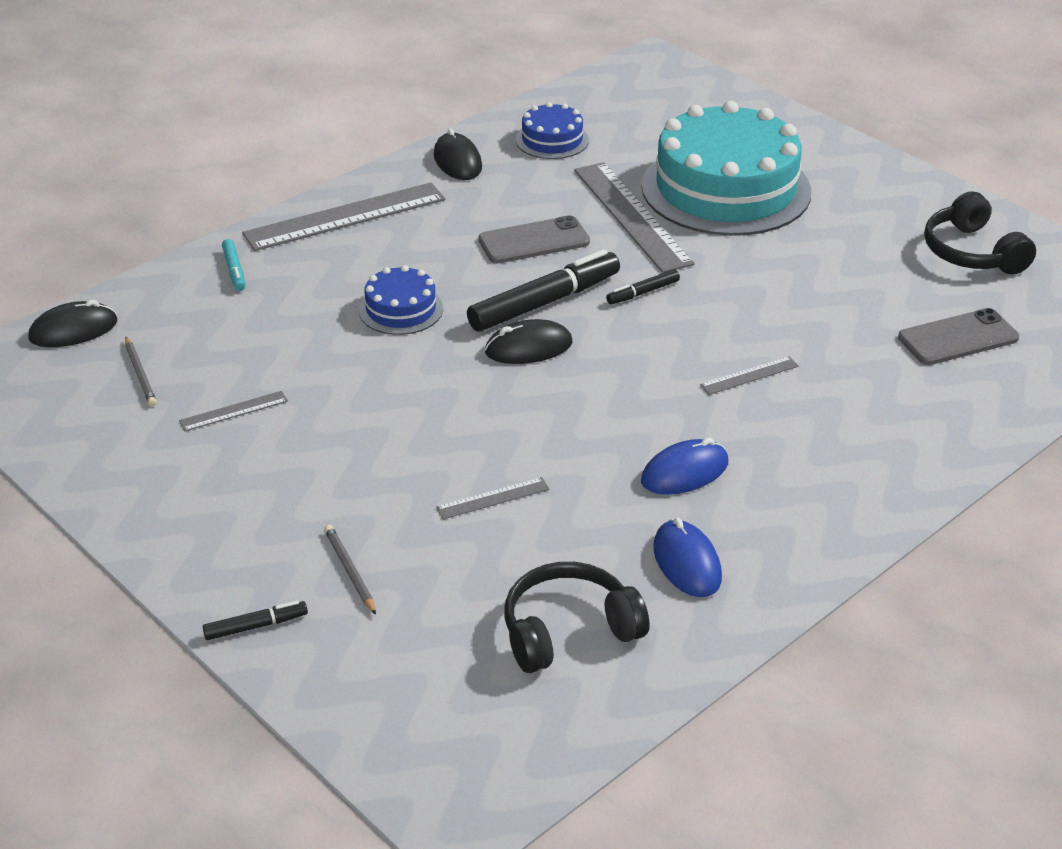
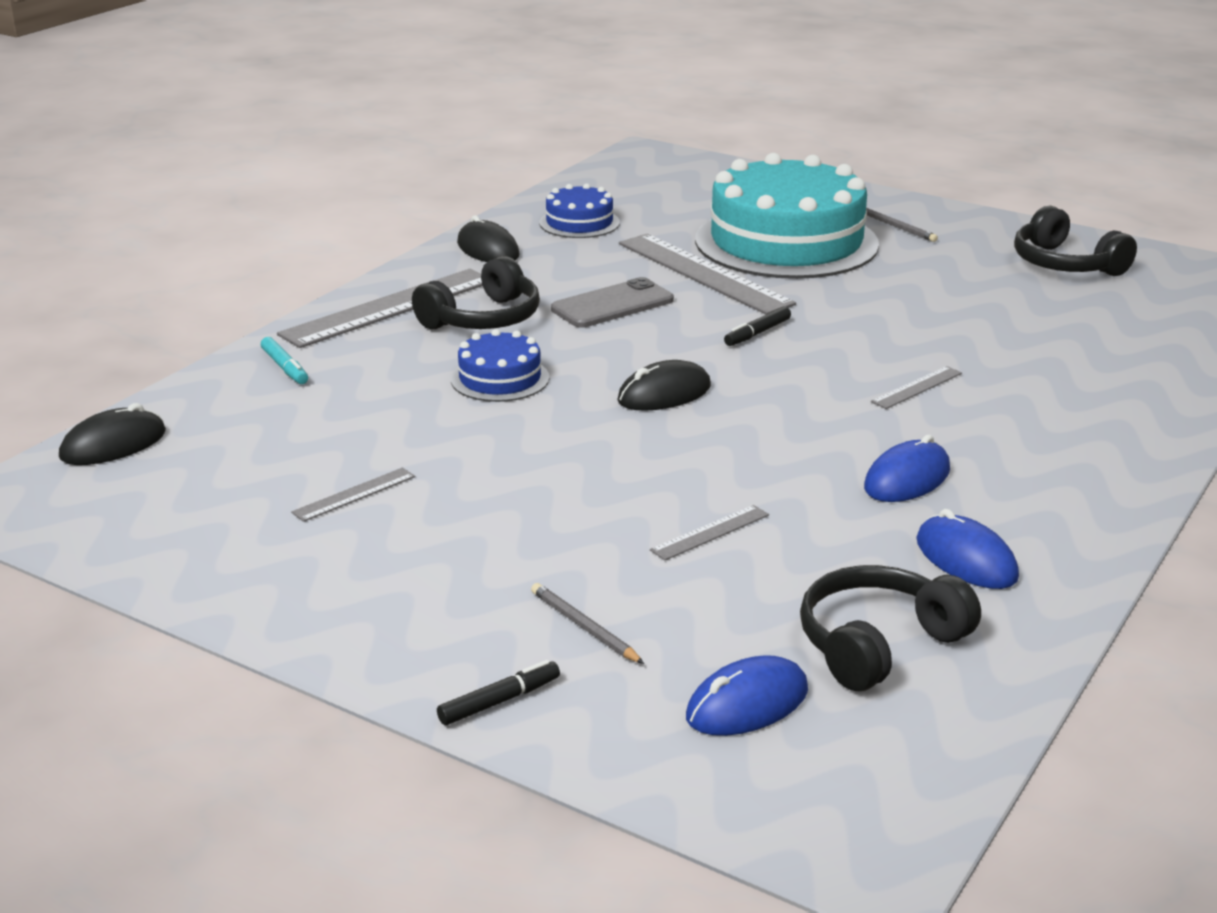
camera: 15 degrees left, 10 degrees down
(140, 374) = (219, 475): grey pencil -> grey pencil (896, 227)
(417, 241) = (483, 319): none -> black headphones
(437, 665) = (747, 704): none -> blue mouse
(544, 302) = (656, 354): black marker -> none
(958, 338) = (1103, 331): grey phone -> none

